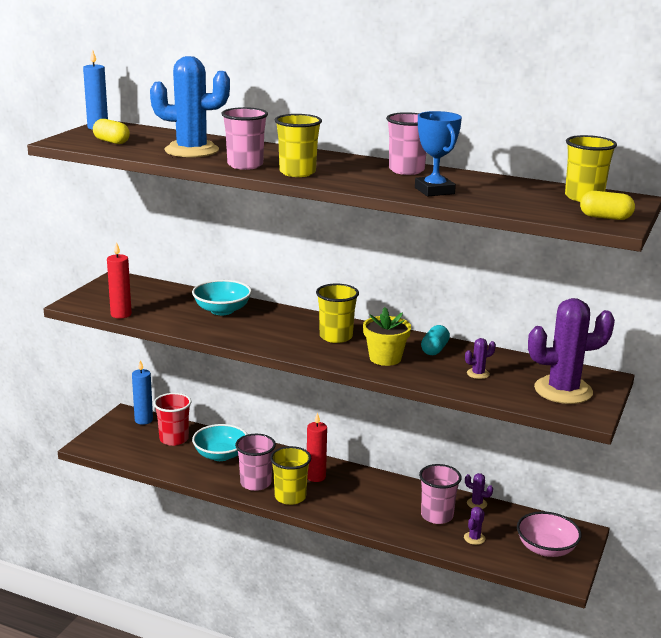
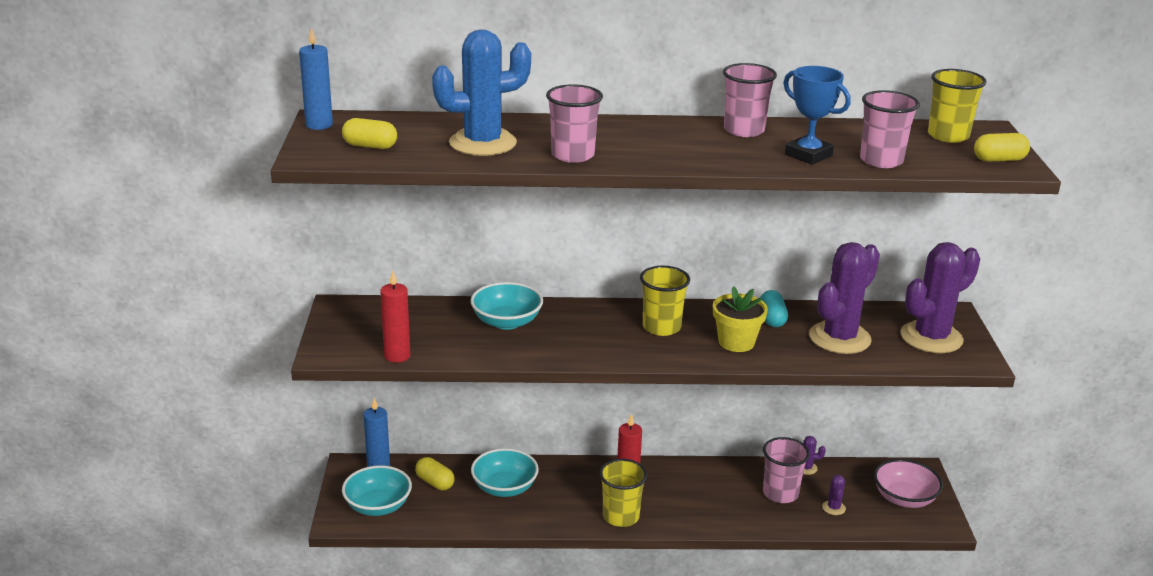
camera: 25 degrees left, 5 degrees up
(121, 443) = (378, 506): none -> turquoise bowl
(174, 439) = (435, 482): red cup -> yellow capsule
(255, 483) = (571, 511): pink cup -> pink cup (881, 161)
(297, 172) = (642, 156): yellow cup -> none
(478, 374) = (839, 338): purple cactus -> purple cactus, size x2.47

